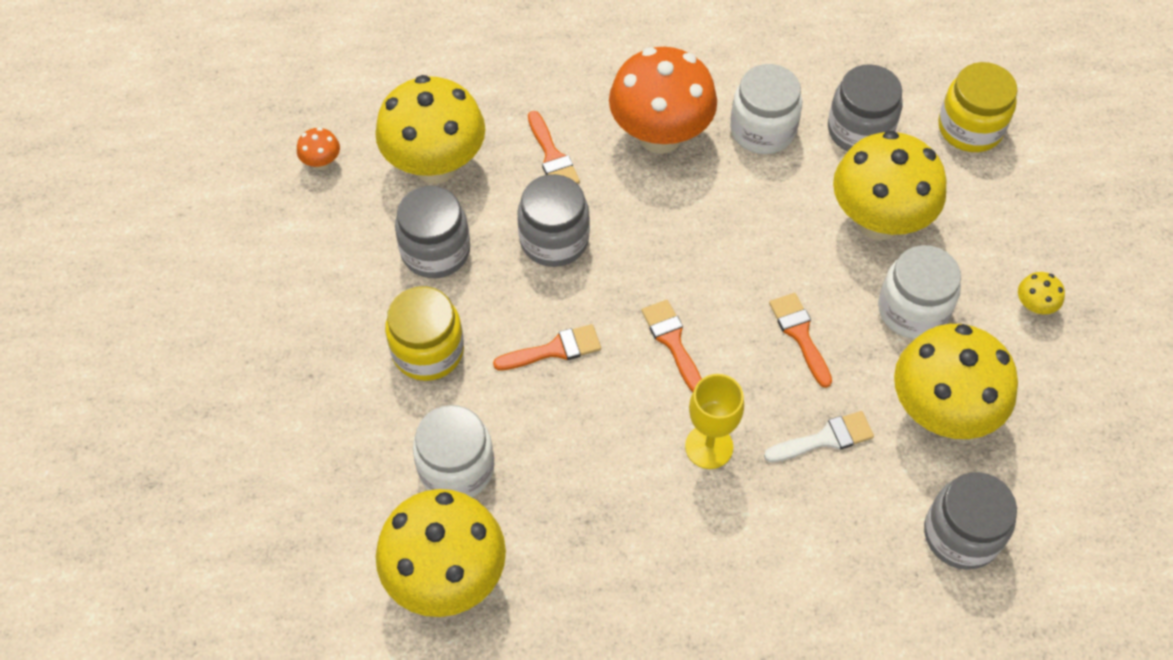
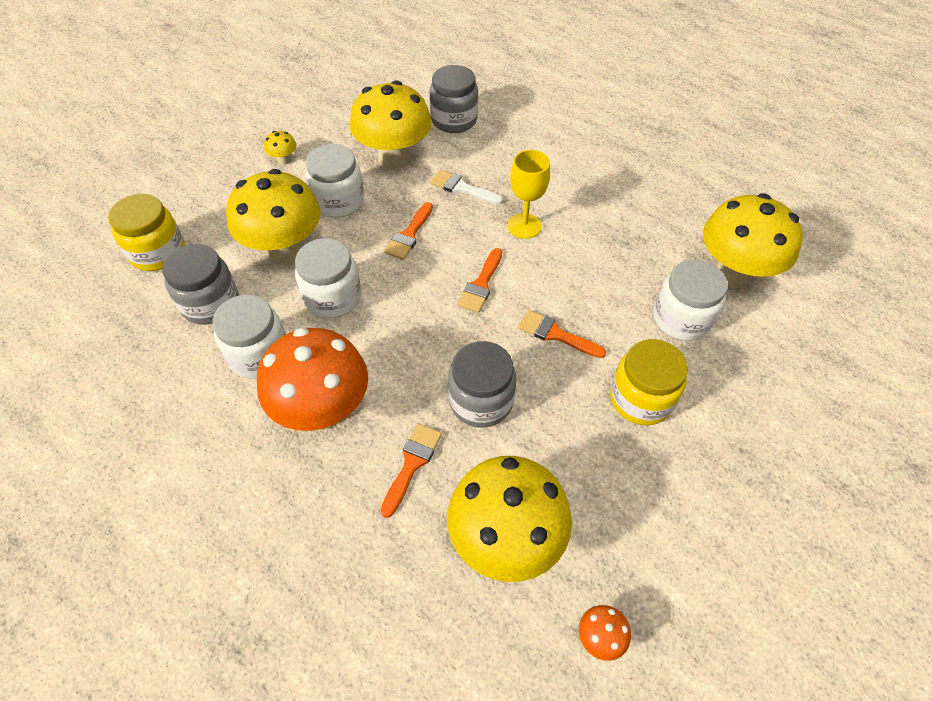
camera: 135 degrees left, 5 degrees down
(435, 251) = (572, 465): grey jar -> none
(776, 218) = (332, 297): none -> white jar

